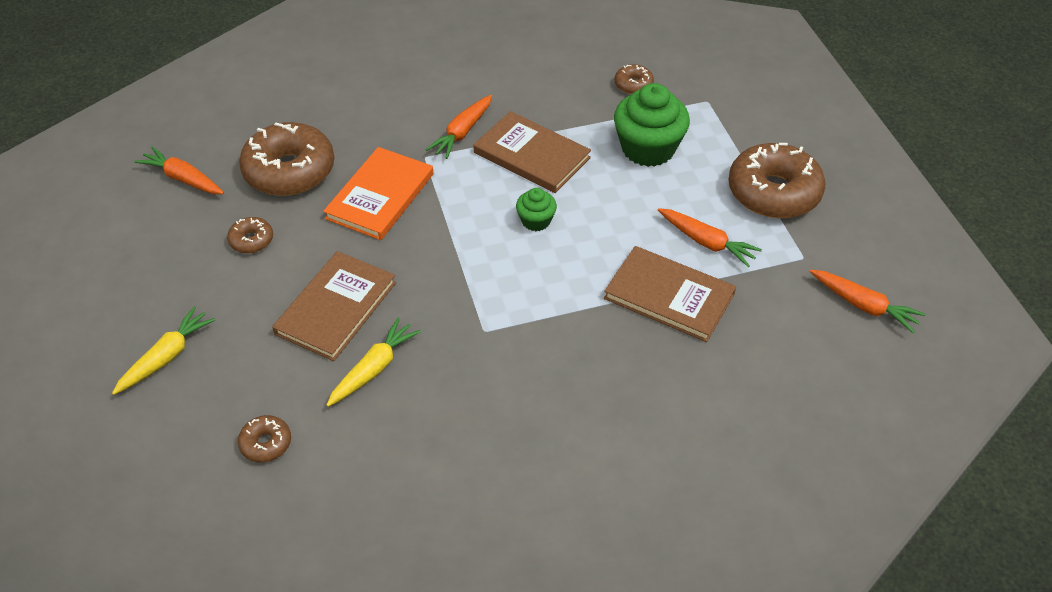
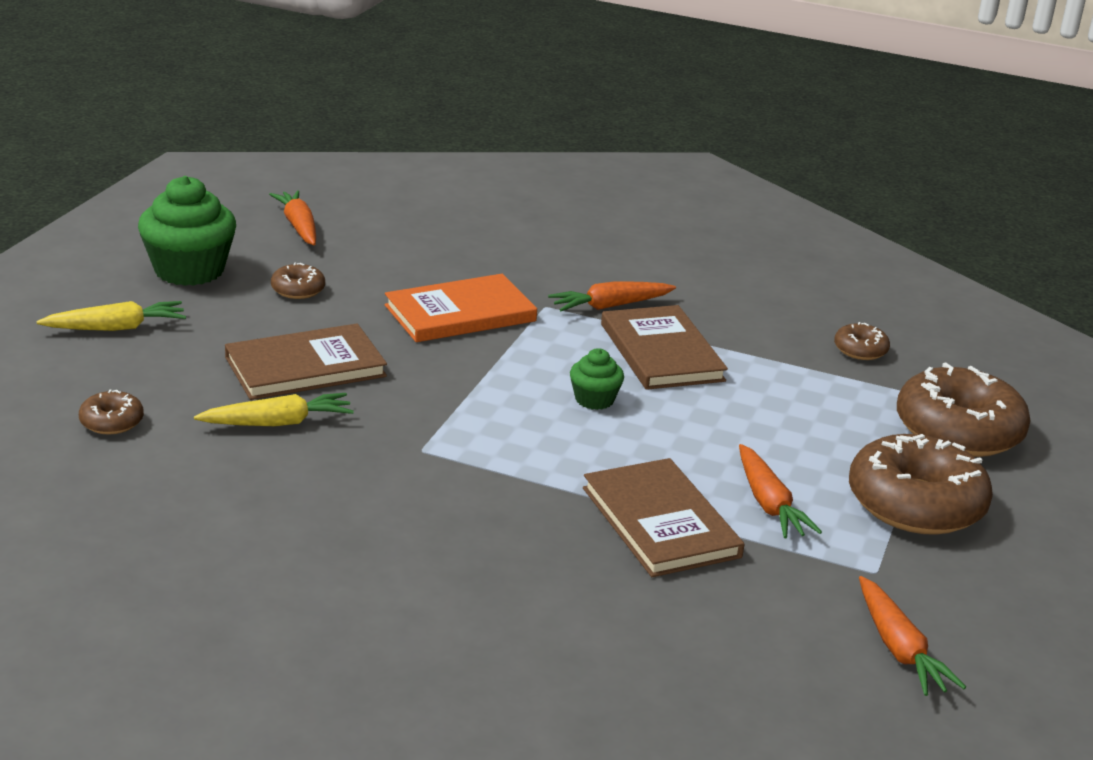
camera: 35 degrees right, 20 degrees down
(289, 171) = (400, 261): brown donut -> brown donut (958, 431)
(648, 148) = (805, 403): green cupcake -> green cupcake (189, 270)

